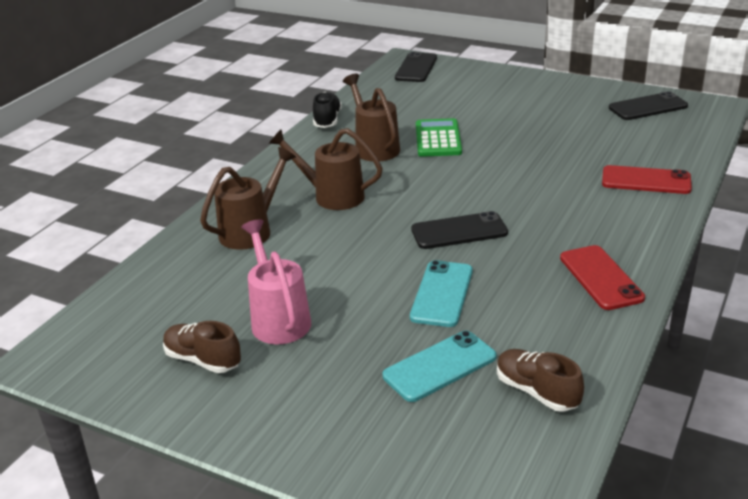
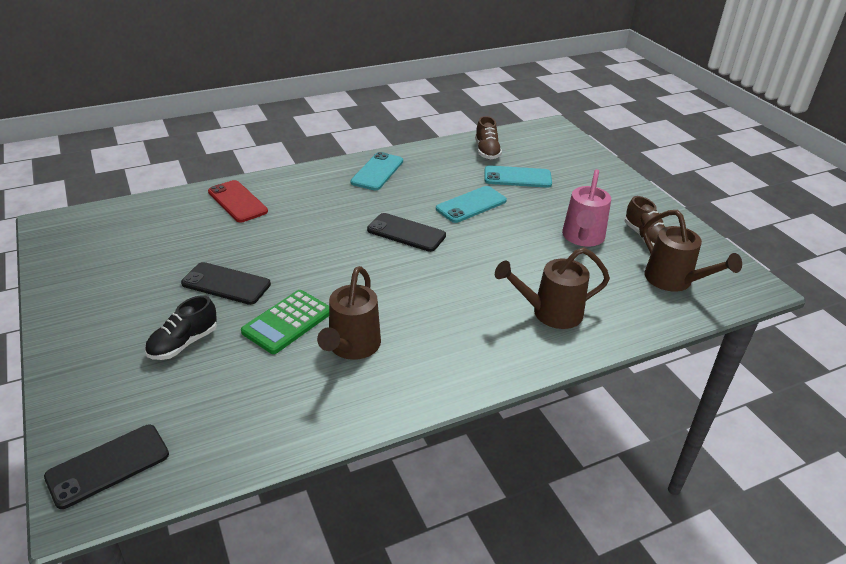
camera: 145 degrees left, 5 degrees up
(327, 120) = (340, 424): black shoe -> black shoe (183, 343)
(331, 196) = (454, 311): brown watering can -> brown watering can (674, 281)
(601, 278) = (377, 172): red phone -> turquoise phone
(647, 107) = (87, 251): black phone -> black phone (226, 284)

